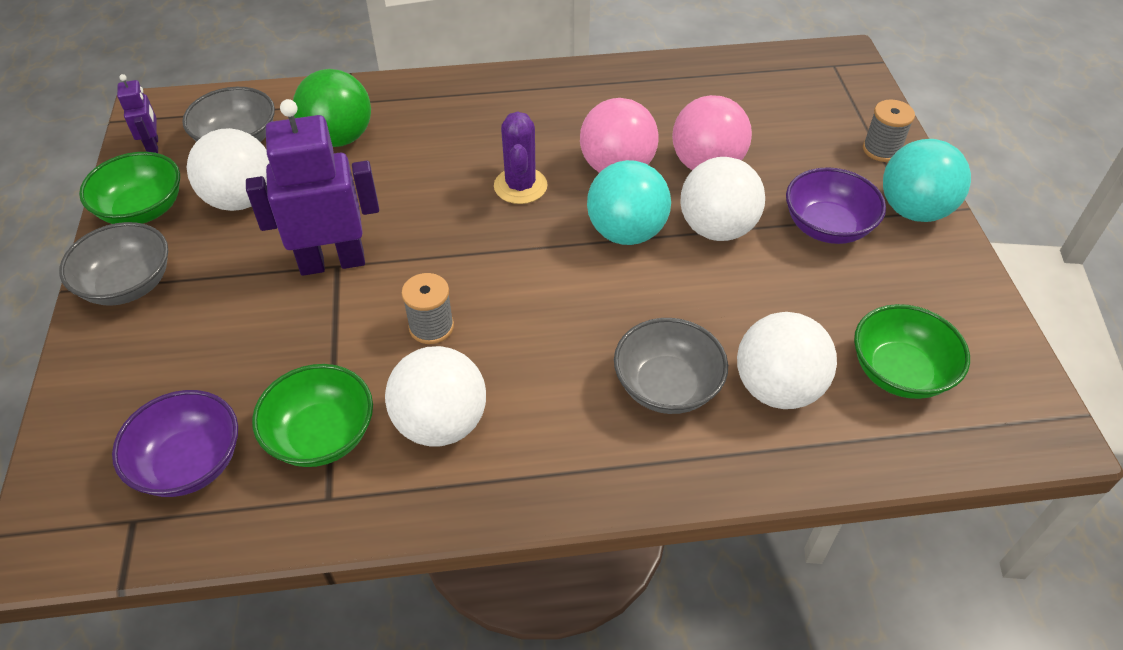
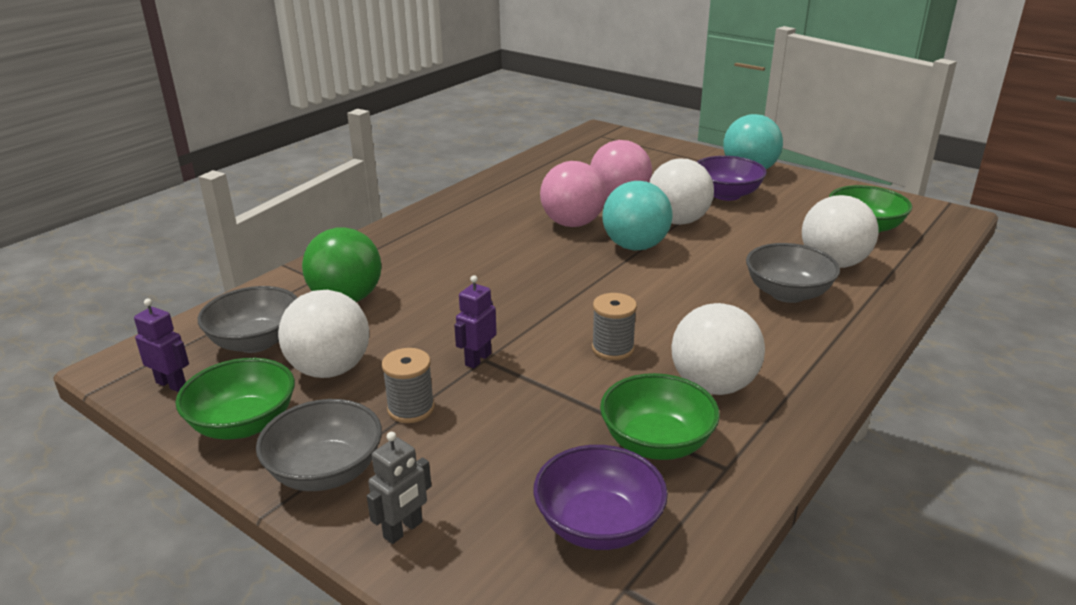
camera: 45 degrees left, 20 degrees down
(101, 365) = (403, 530): none -> grey robot
(332, 262) = (478, 359): purple robot -> purple robot, size x0.48
(520, 186) = (531, 258): purple cactus -> none
(881, 149) = (690, 156): grey spool -> grey spool (411, 409)

